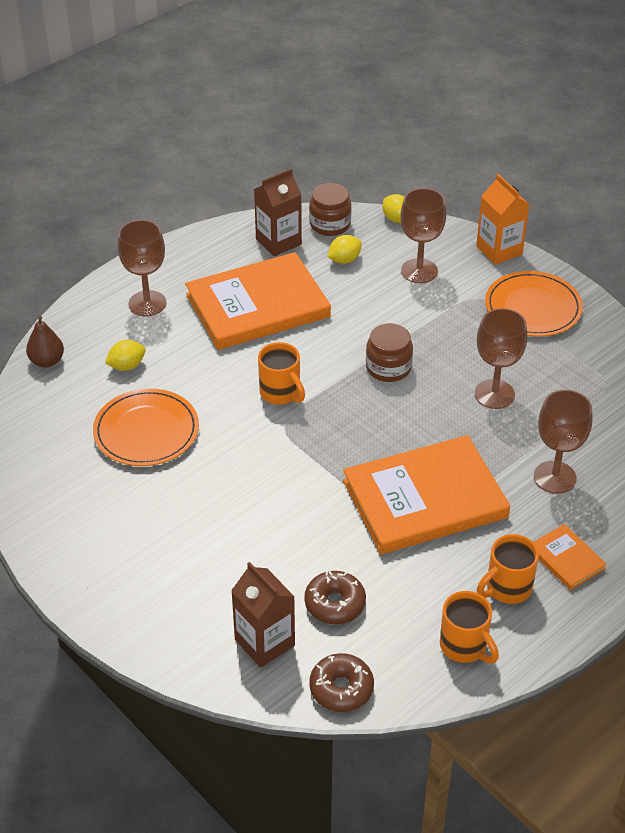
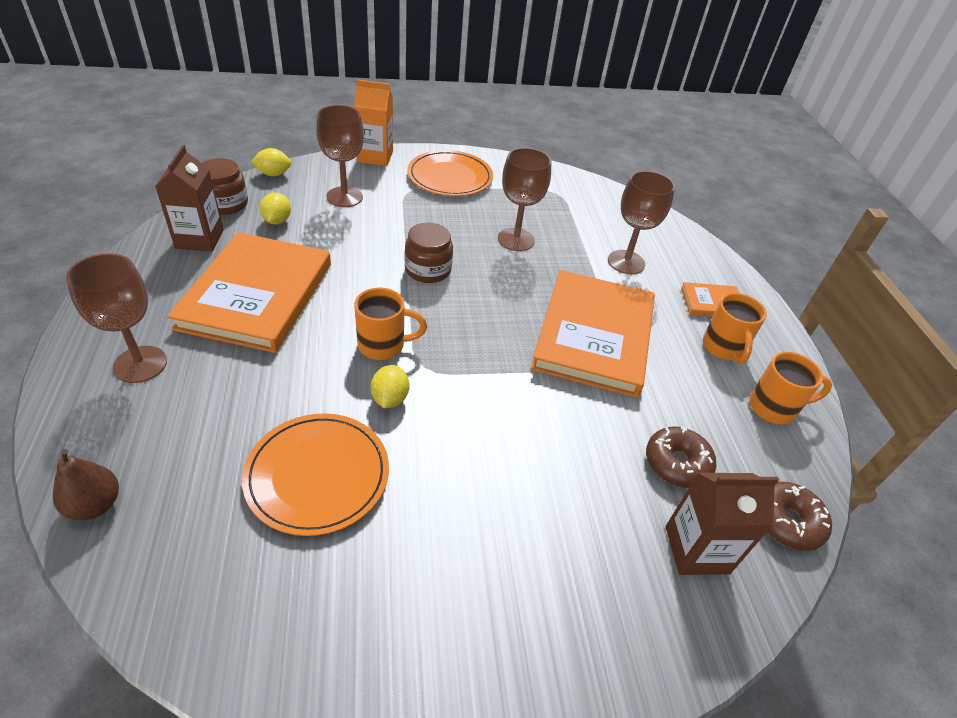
camera: 60 degrees left, 0 degrees up
(127, 366) = (204, 434): yellow lemon -> yellow lemon (390, 398)

